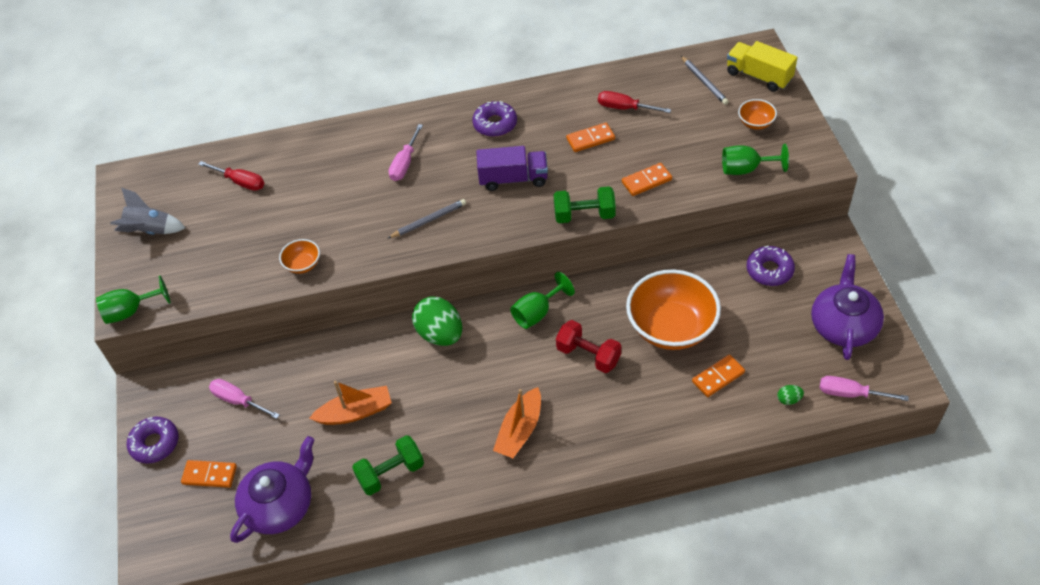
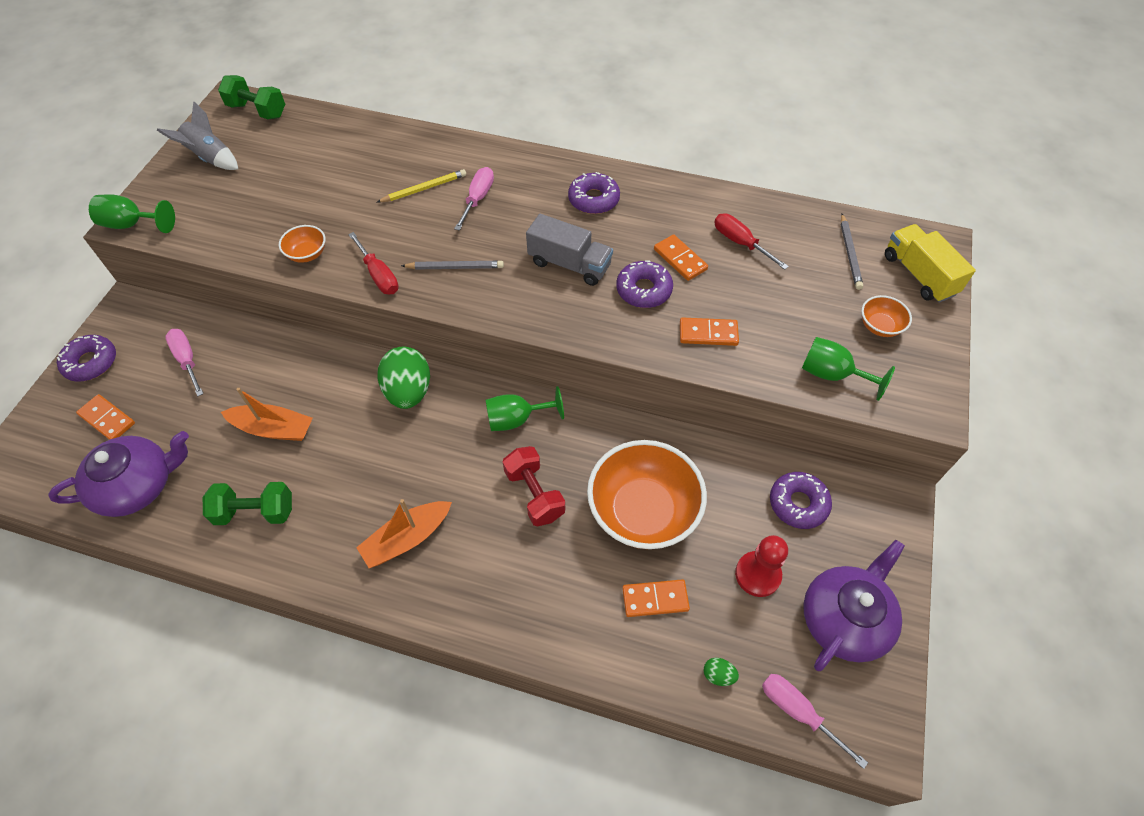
camera: 25 degrees right, 5 degrees up
(240, 182) = (319, 149): red screwdriver -> red screwdriver (378, 275)
(355, 174) = (424, 189): none -> yellow pencil
(405, 163) = (477, 199): pink screwdriver -> pink screwdriver turned 150 degrees clockwise
(513, 179) = (569, 264): purple truck -> grey truck
(580, 172) = (643, 290): none -> purple donut
(584, 215) = (613, 339): green dumbbell -> green dumbbell (257, 111)
(590, 139) = (680, 259): orange domino -> orange domino turned 45 degrees clockwise
(773, 327) = (757, 574): none -> red pawn

